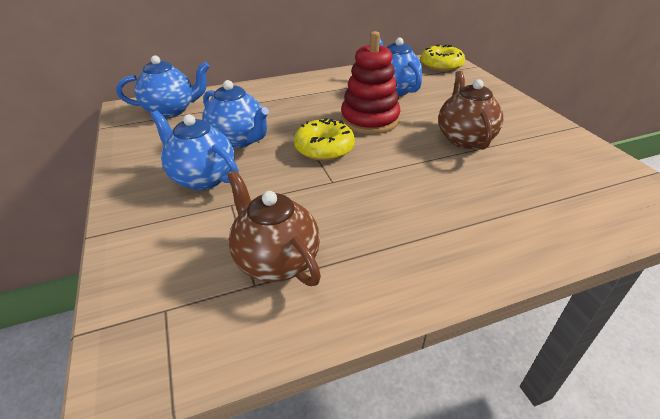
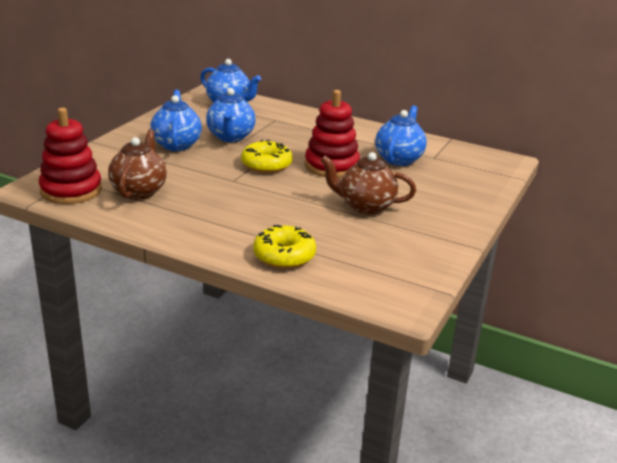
camera: 45 degrees right, 10 degrees down
(192, 328) = (71, 190): none -> red stacking toy
(441, 65) = (489, 163): yellow donut -> yellow donut (284, 256)
(464, 139) = (365, 206): brown teapot -> brown teapot turned 120 degrees counterclockwise

